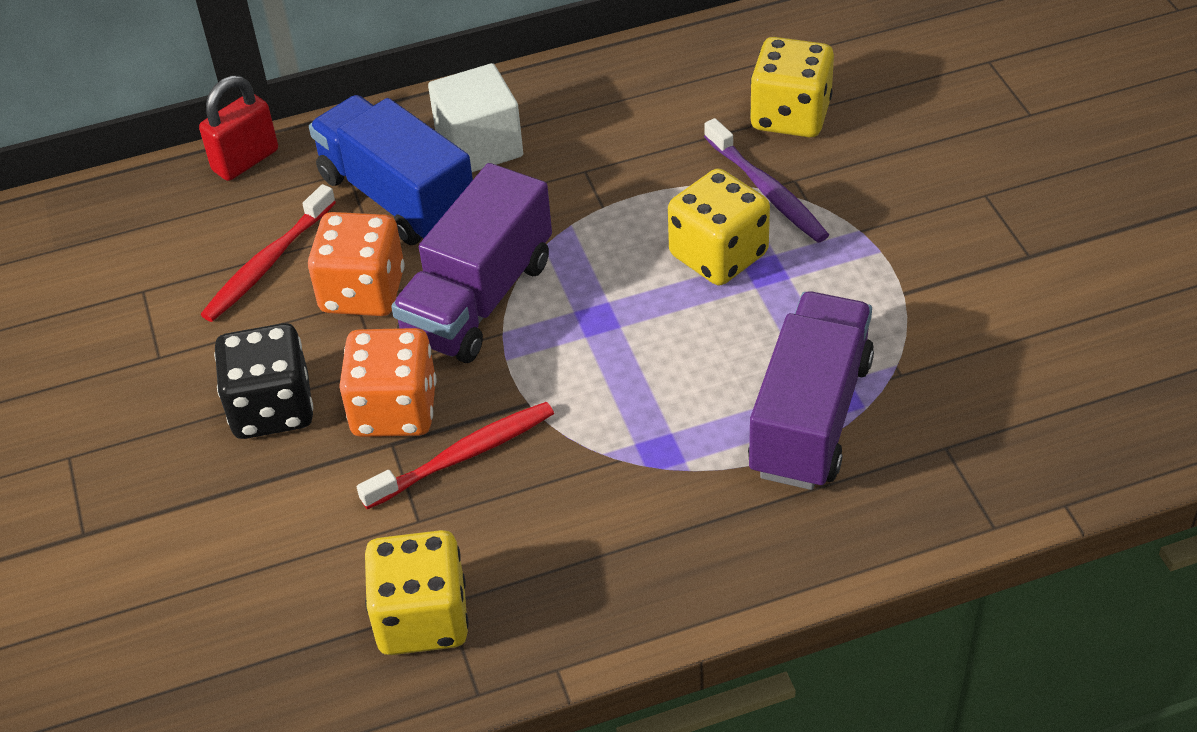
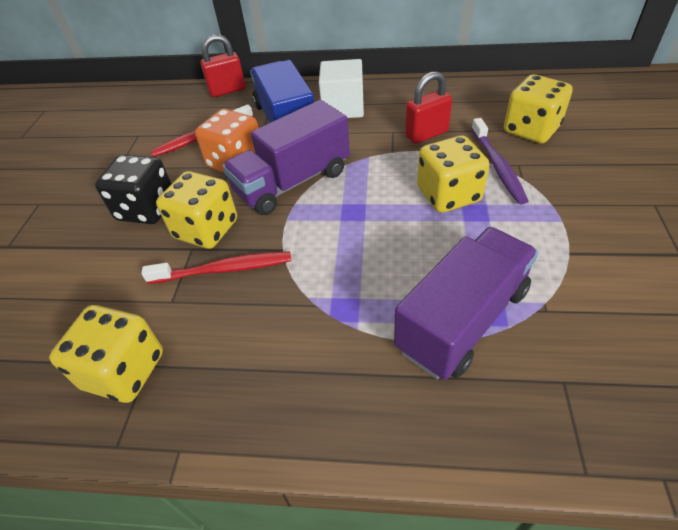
camera: 25 degrees right, 0 degrees up
(394, 410) = (206, 229): orange dice -> yellow dice
(640, 162) = (426, 134): none -> red padlock

